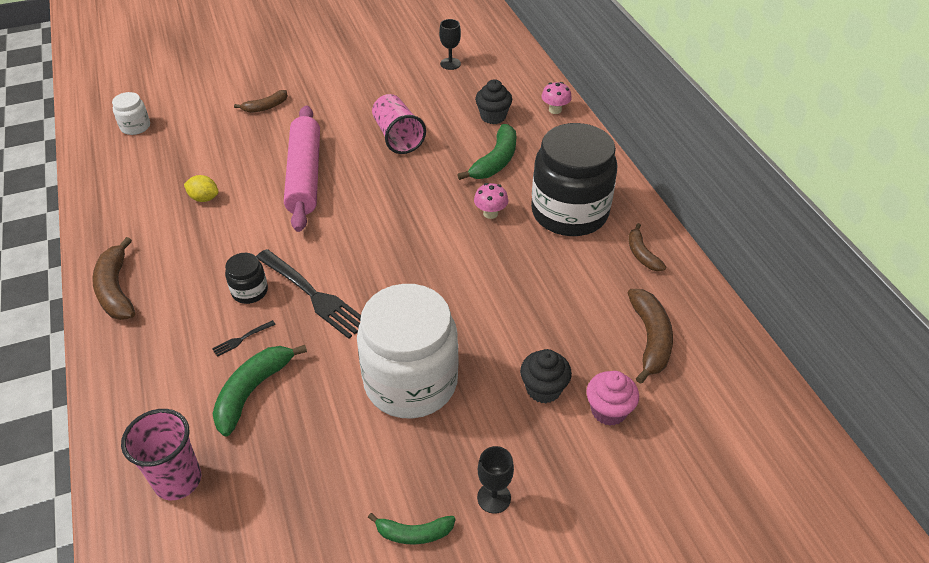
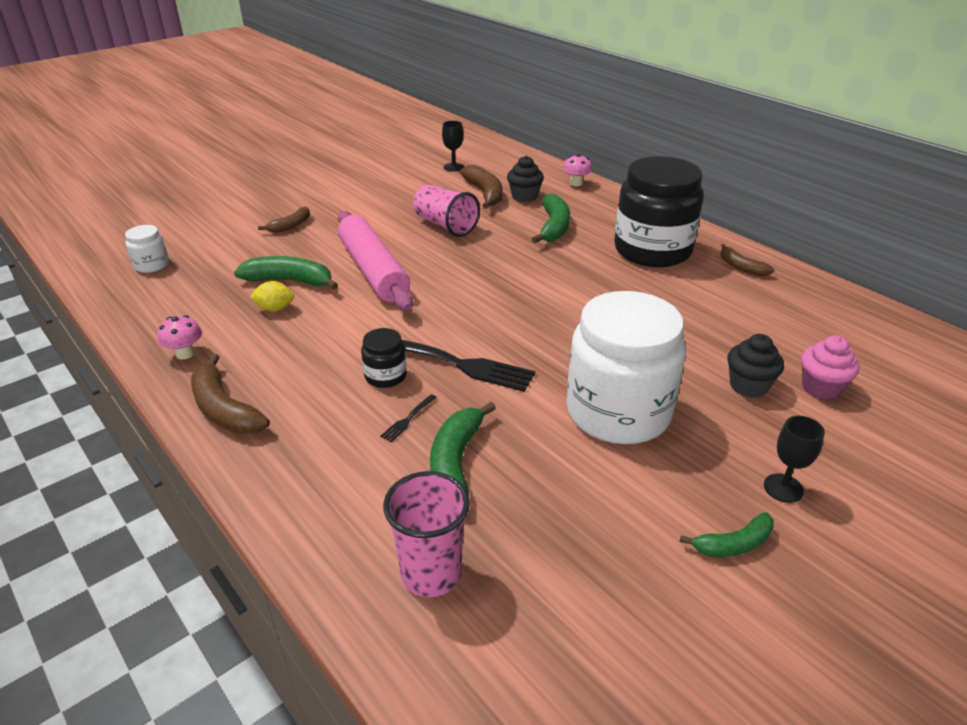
camera: 20 degrees left, 10 degrees down
(232, 170) = (290, 281): none -> green banana
(490, 213) = (581, 264): pink mushroom -> pink mushroom (185, 353)
(650, 339) = (805, 325): brown banana -> brown banana (485, 193)

